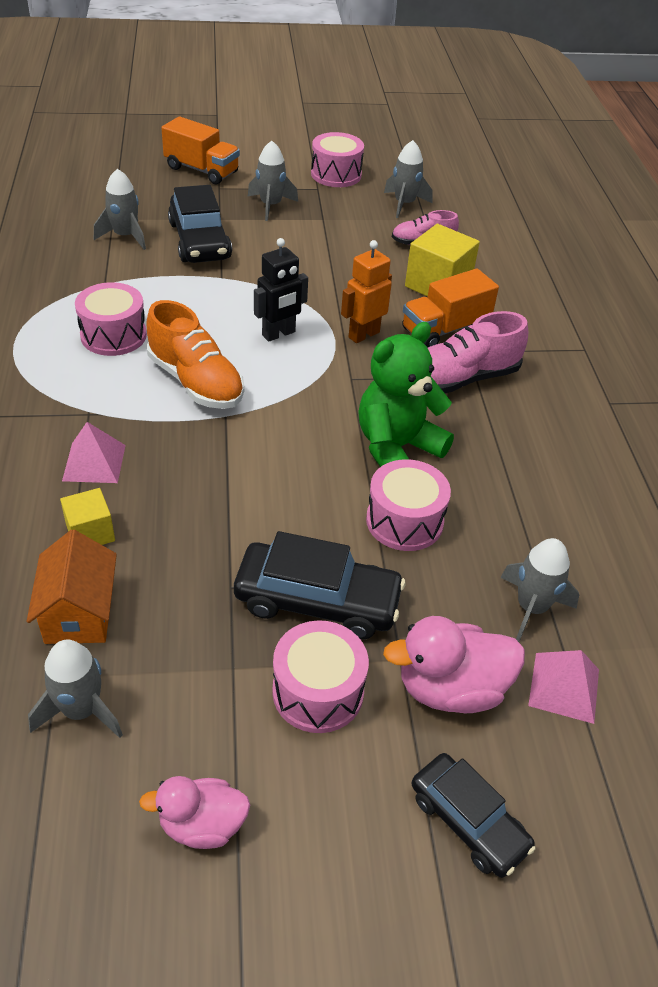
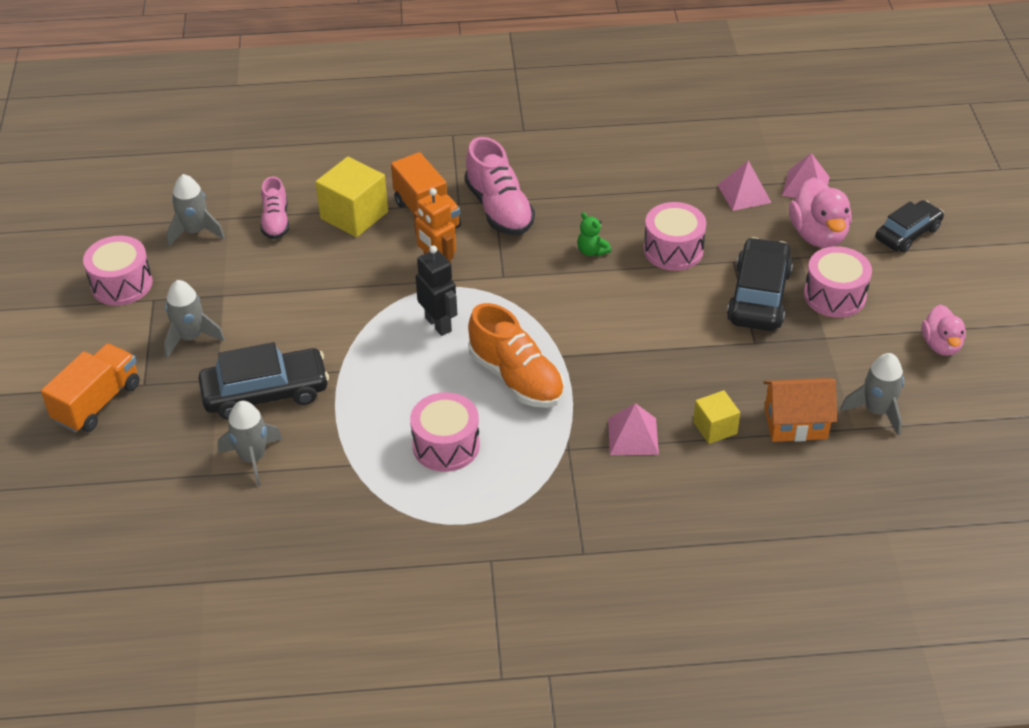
camera: 85 degrees left, 0 degrees up
(196, 382) = (516, 378): orange shoe -> orange shoe turned 90 degrees clockwise
(397, 448) = (592, 251): green teddy bear -> green teddy bear, size x0.42
(531, 607) = (744, 193): grey rocket -> pink pyramid

